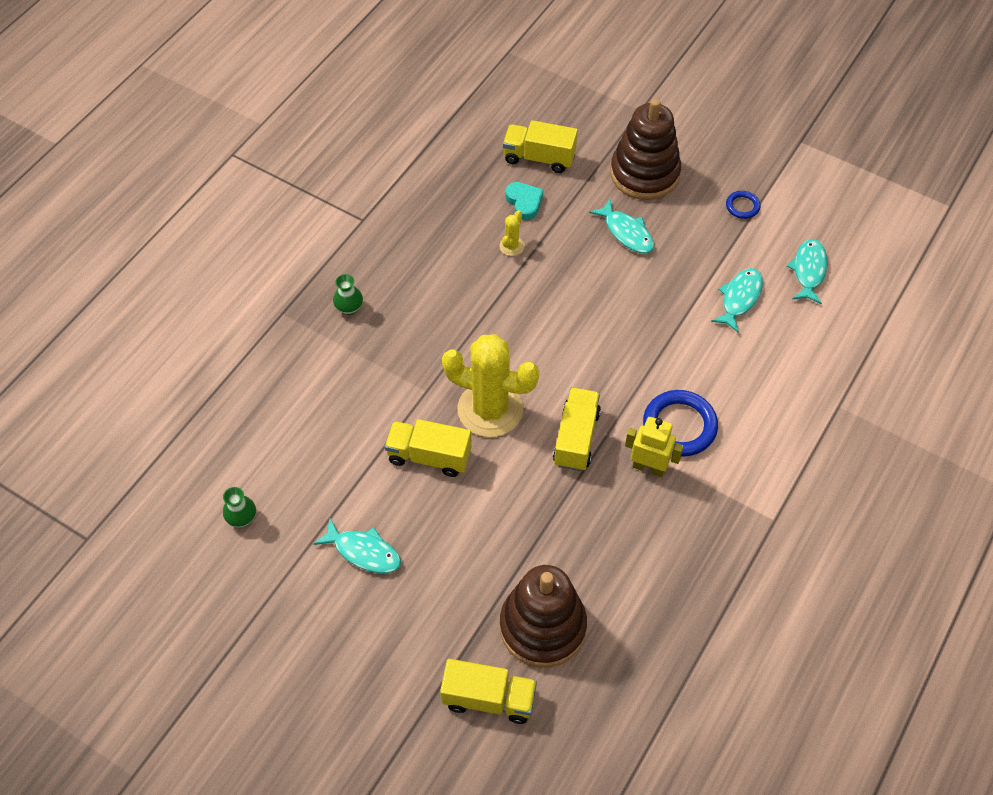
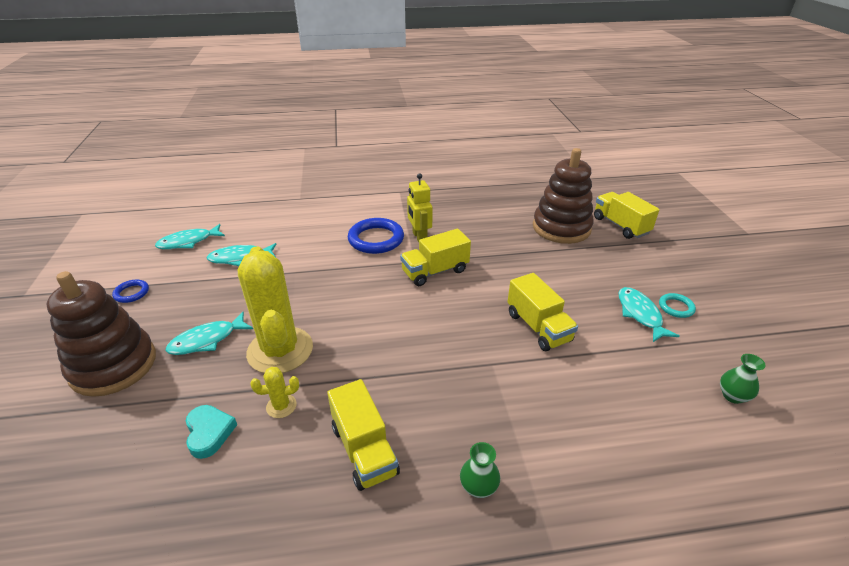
camera: 130 degrees left, 20 degrees down
(340, 592) = (676, 307): none -> turquoise ring
(490, 409) = (463, 320): yellow cactus -> yellow cactus (280, 350)
(524, 202) = (209, 433): turquoise heart -> turquoise heart turned 135 degrees clockwise
(539, 158) = (123, 462): yellow truck -> yellow truck (364, 450)
(626, 232) = (207, 340): turquoise fish -> turquoise fish turned 135 degrees counterclockwise

